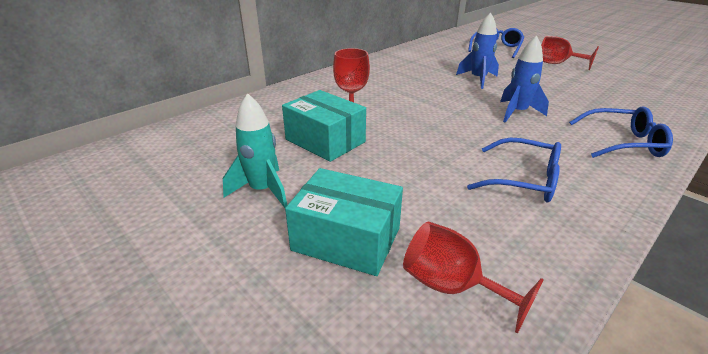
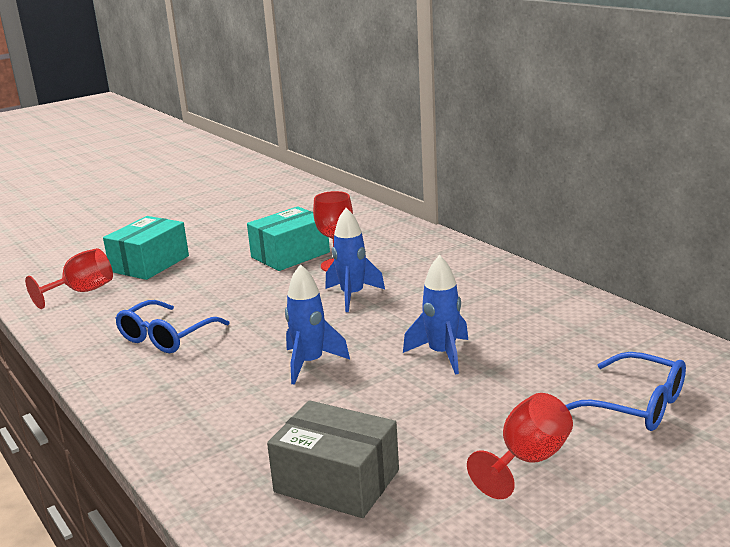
camera: 100 degrees right, 10 degrees down
(262, 190) = (224, 237): turquoise rocket -> none
(409, 107) = (352, 296): none -> blue rocket
(620, 96) = (337, 481): none -> grey box
(622, 143) = (194, 420): blue glasses -> none

